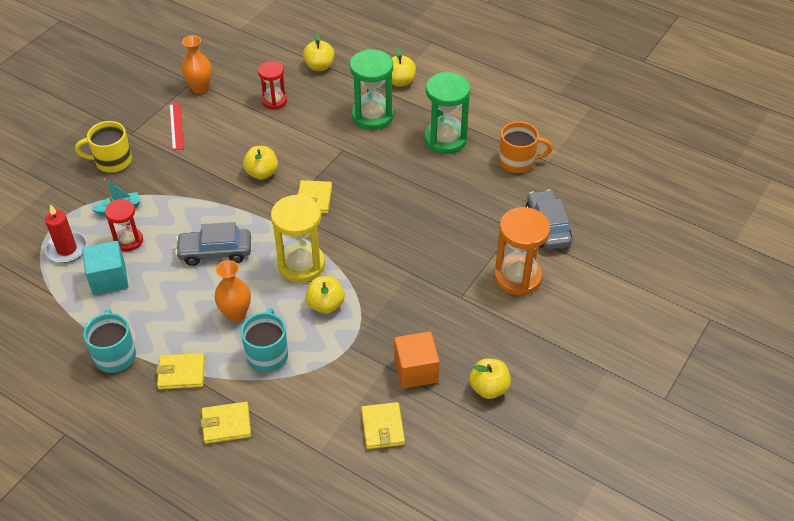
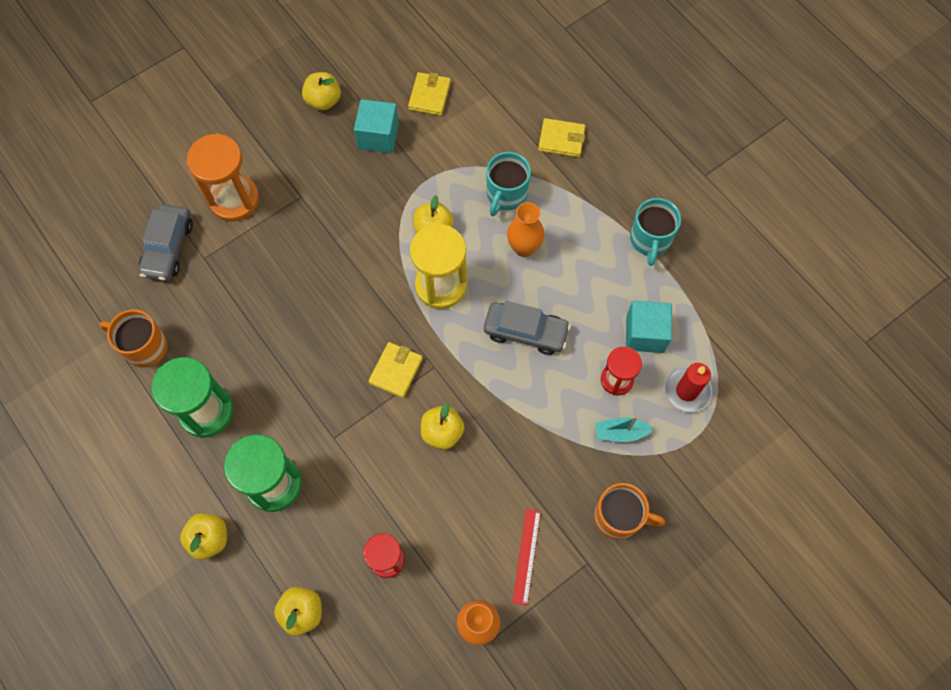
camera: 160 degrees left, 20 degrees up
(112, 161) = (618, 517): yellow mug -> orange mug
(181, 373) = (590, 201): yellow wallet -> none
(416, 370) = (378, 136): orange cube -> turquoise cube

